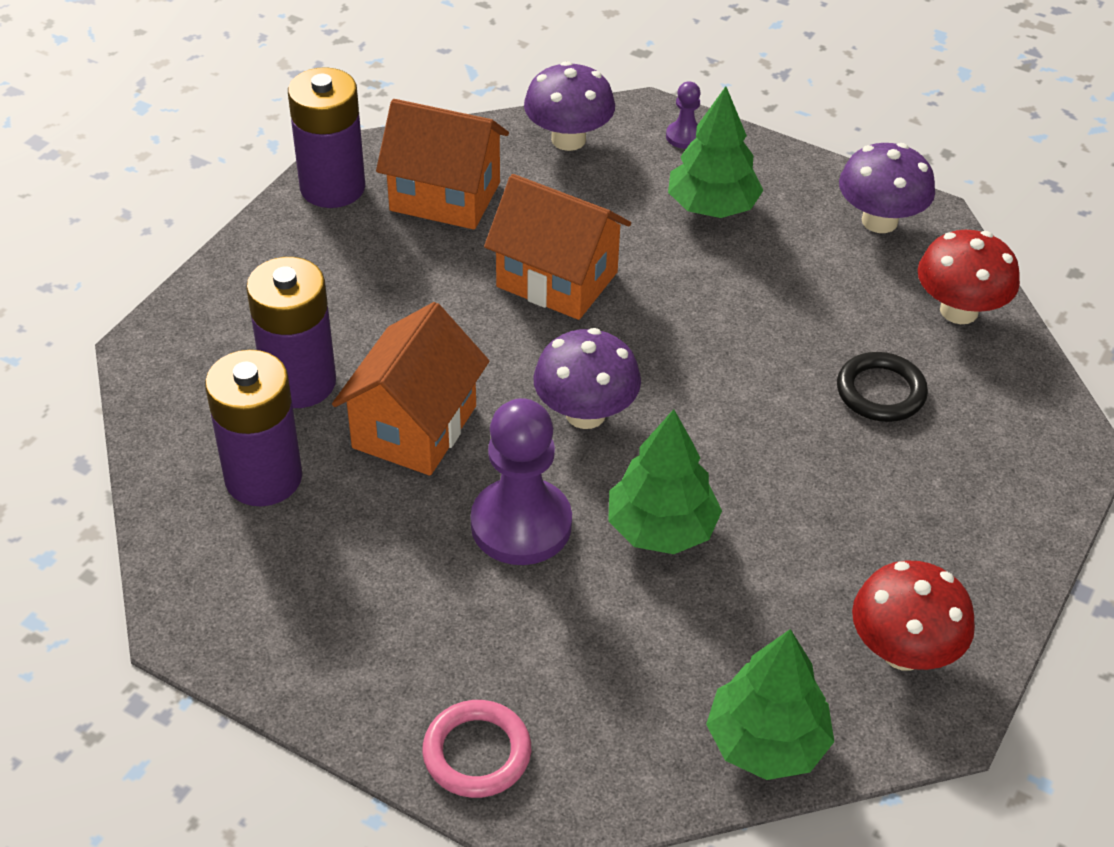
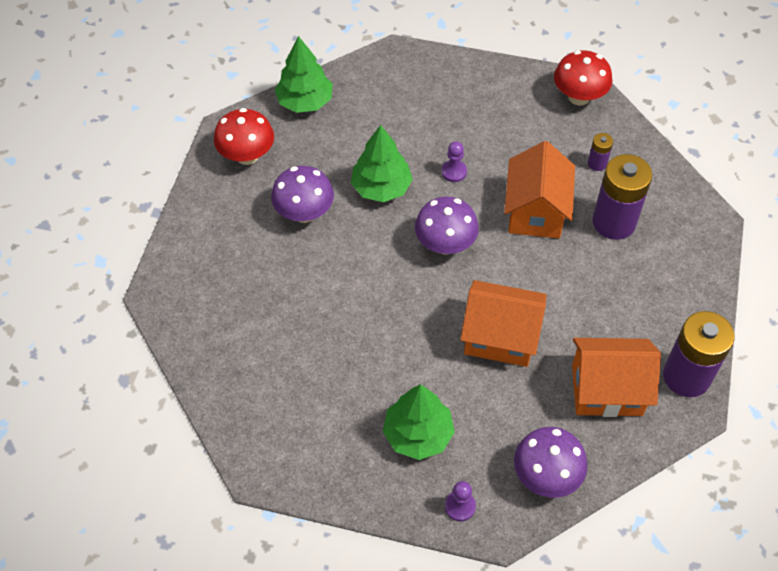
camera: 165 degrees right, 10 degrees up
(263, 477) = (597, 163): purple battery -> purple battery, size x0.46
(477, 753) = (430, 68): pink ring -> none
(521, 524) = (454, 172): purple pawn -> purple pawn, size x0.47
(879, 221) = (294, 454): purple mushroom -> purple mushroom (304, 213)
(880, 392) = (276, 304): black ring -> none
(959, 311) = (231, 383): red mushroom -> red mushroom (579, 97)

